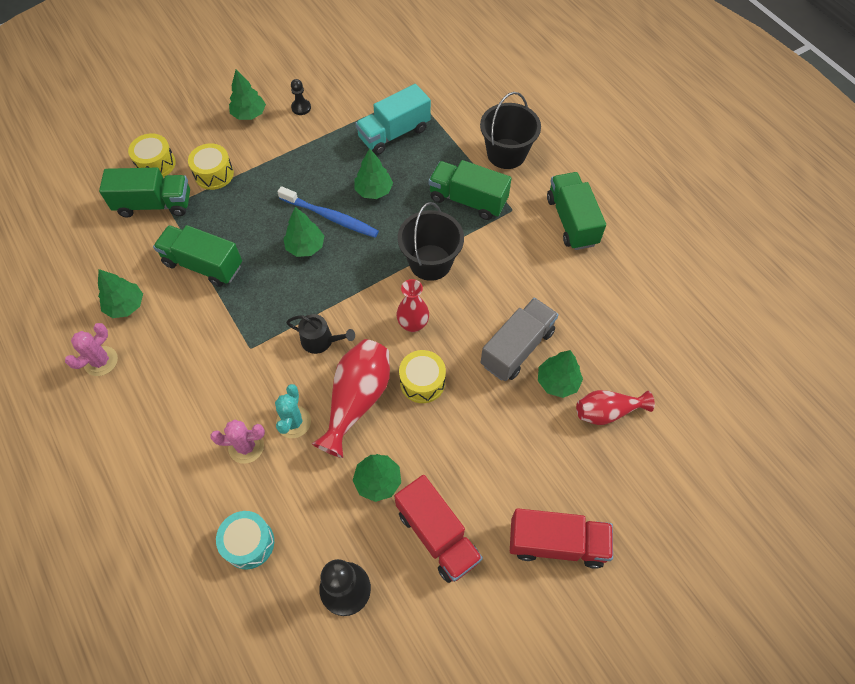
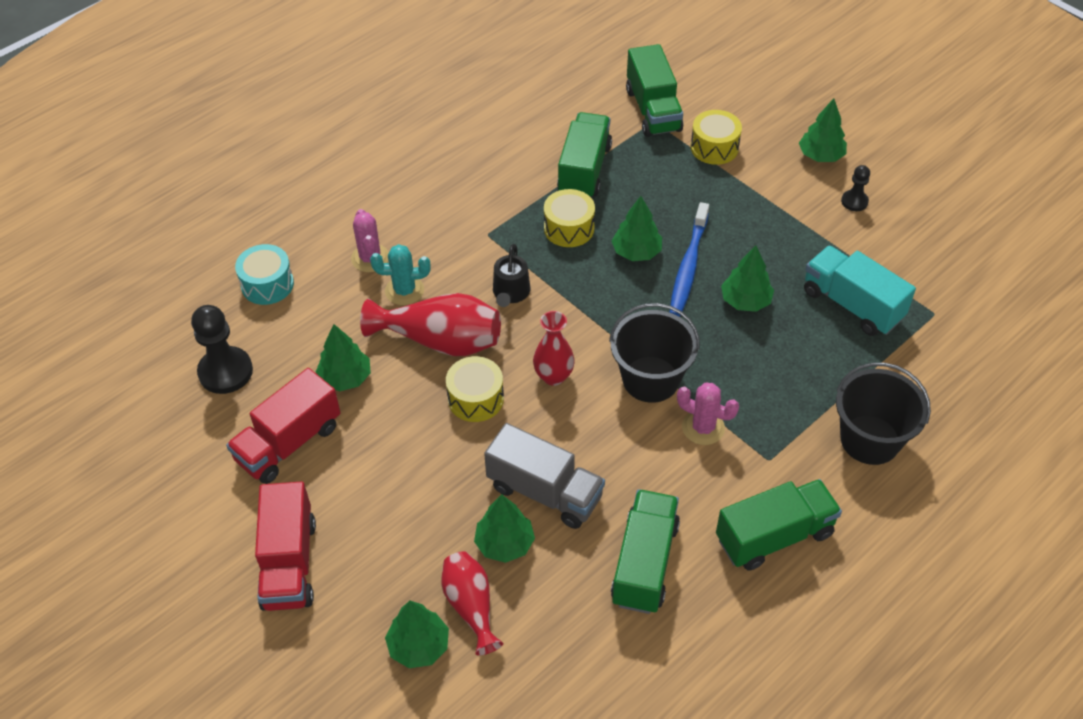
camera: 80 degrees right, 10 degrees down
(101, 361) = (447, 124): pink cactus -> pink cactus (703, 427)
(125, 305) = (516, 124): green tree -> green tree (419, 646)
(156, 164) = (710, 96): yellow drum -> yellow drum (569, 228)
(468, 200) = (767, 405): green truck -> green truck (644, 563)

